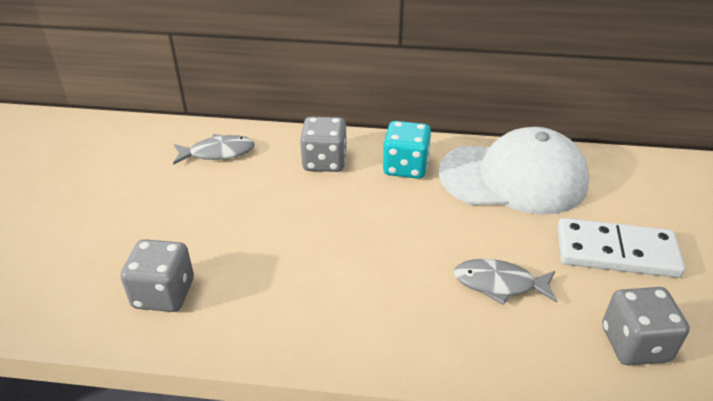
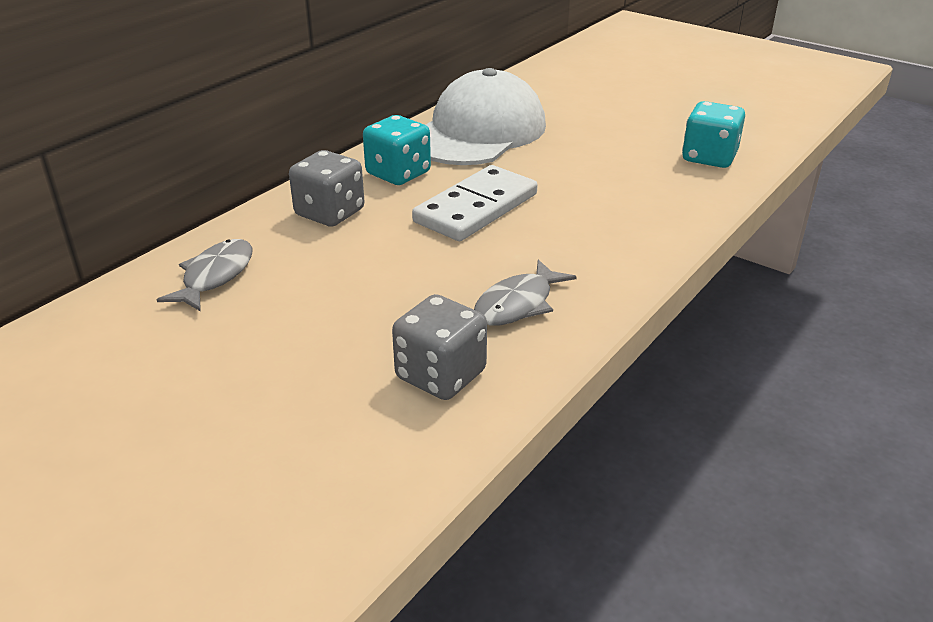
camera: 60 degrees left, 5 degrees down
(499, 284) = (603, 184): grey fish -> grey fish (518, 304)
(616, 252) = (612, 128): white domino -> white domino (476, 208)
(635, 344) = (709, 157): grey dice -> turquoise dice

